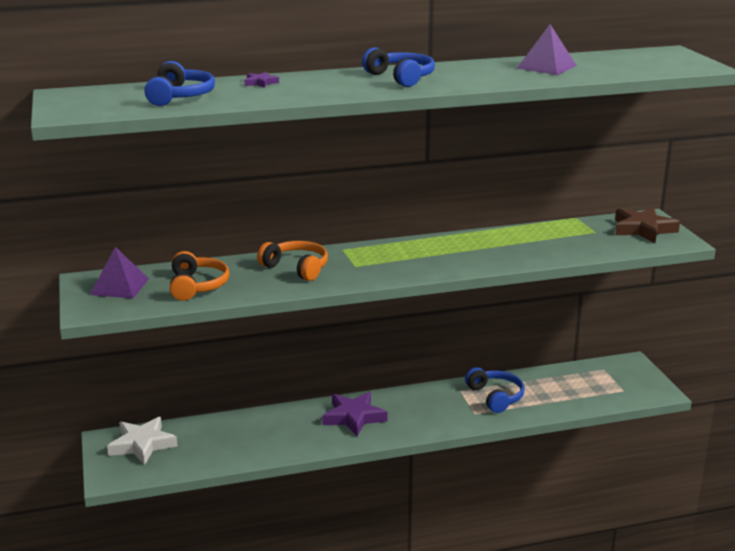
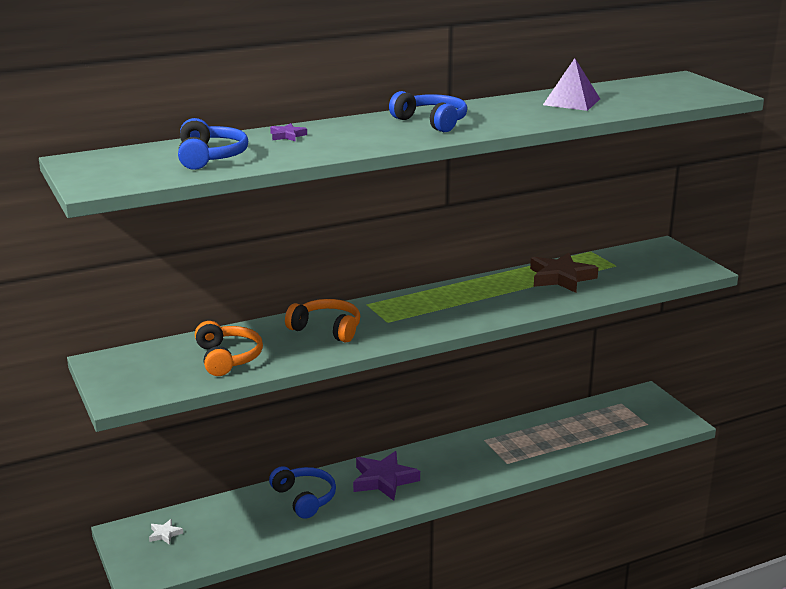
camera: 10 degrees left, 0 degrees up
(119, 286) = (142, 366): purple pyramid -> none
(142, 444) = (165, 534): white star -> white star, size x0.46
(495, 397) = (522, 443): blue headphones -> blue headphones (304, 498)
(643, 229) = (661, 259): brown star -> brown star (561, 278)

